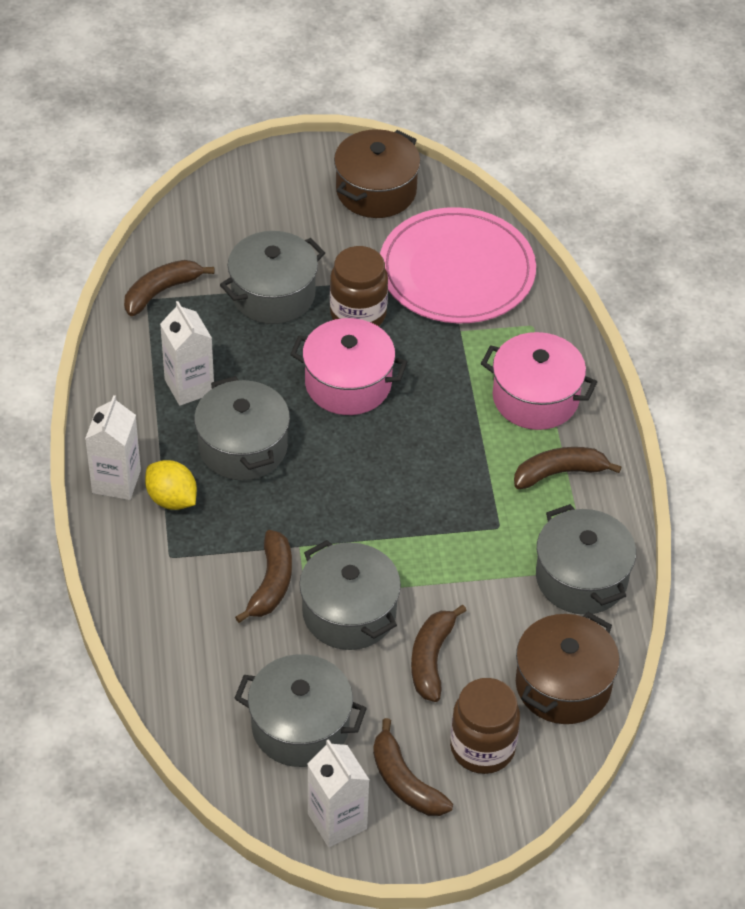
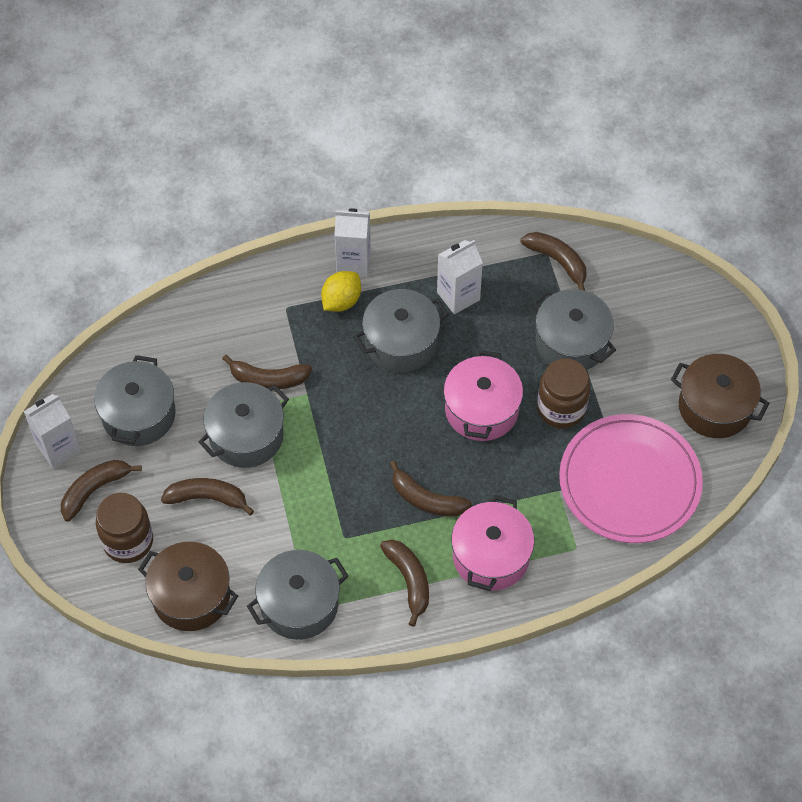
camera: 85 degrees right, 10 degrees up
(458, 446) = (426, 499): none -> brown banana

